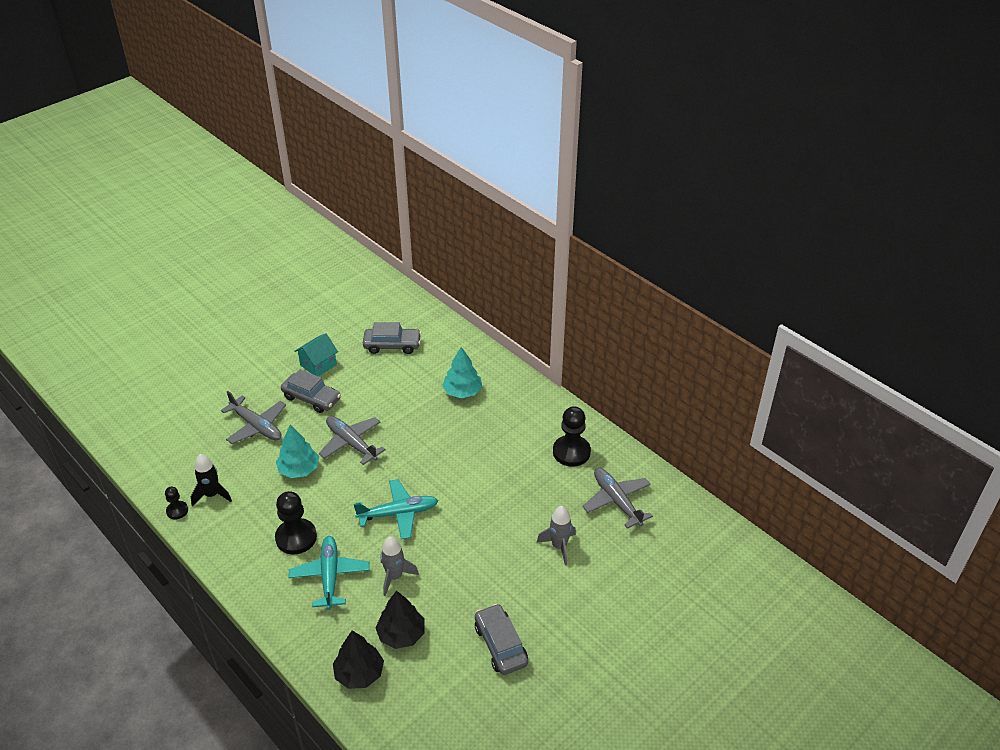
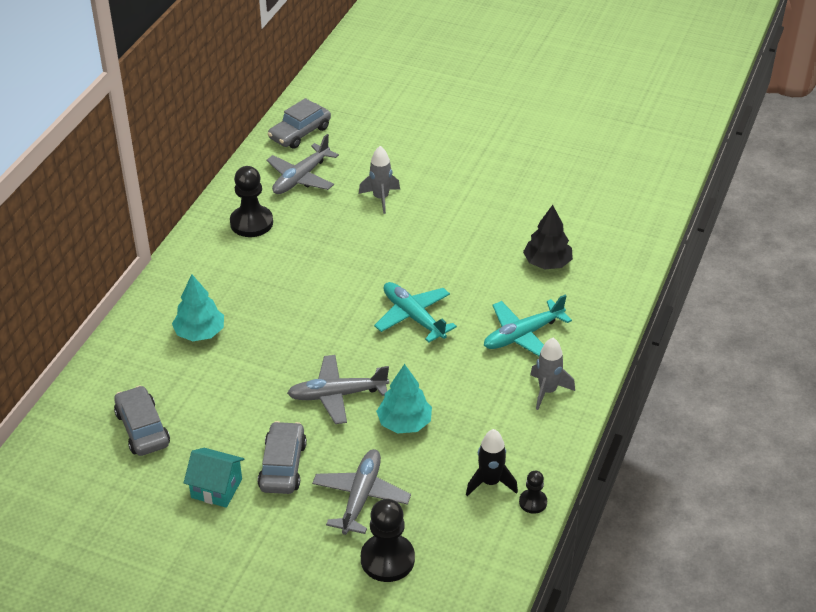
camera: 115 degrees left, 0 degrees up
(296, 537) = (496, 381): black pawn -> black pawn (387, 559)
(351, 443) = (337, 395): grey plane -> grey plane turned 60 degrees clockwise
(359, 673) = (604, 274): black tree -> none
(395, 577) = (491, 290): grey rocket -> grey rocket (547, 391)
(500, 645) = (511, 202): grey car -> grey car (300, 133)

